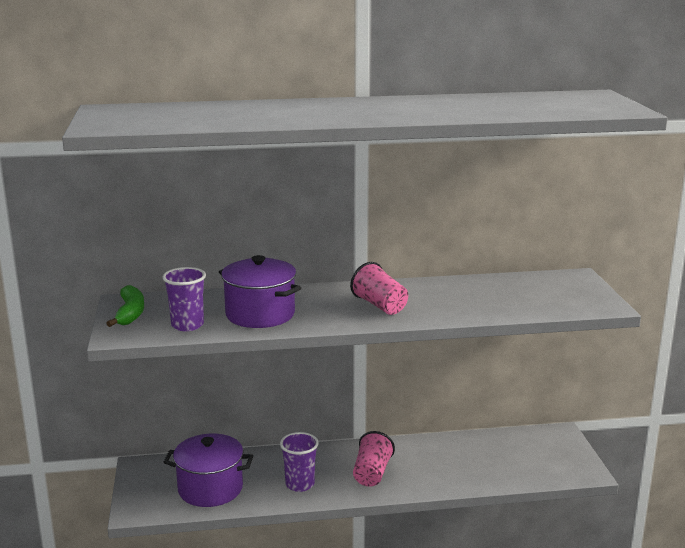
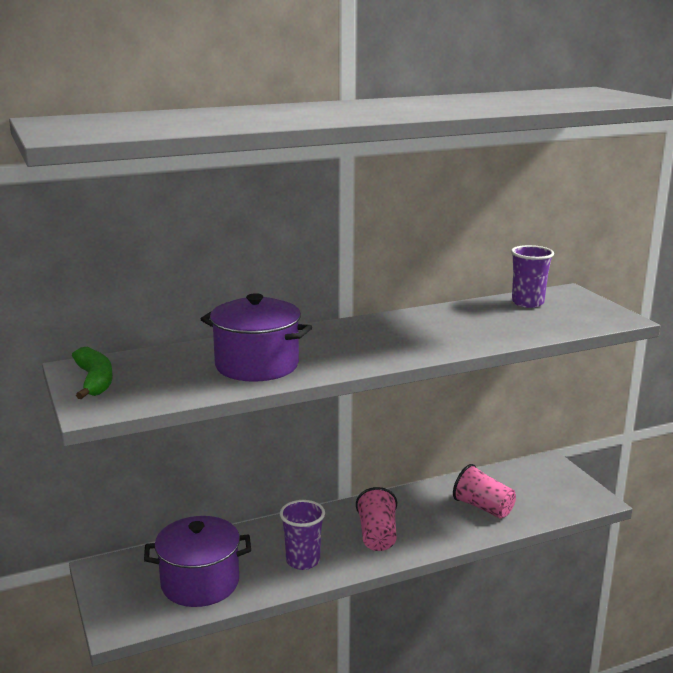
camera: 15 degrees left, 0 degrees up
(187, 325) = (176, 387): purple cup -> purple cup (527, 303)
(380, 305) = (387, 342): pink cup -> pink cup (483, 507)

